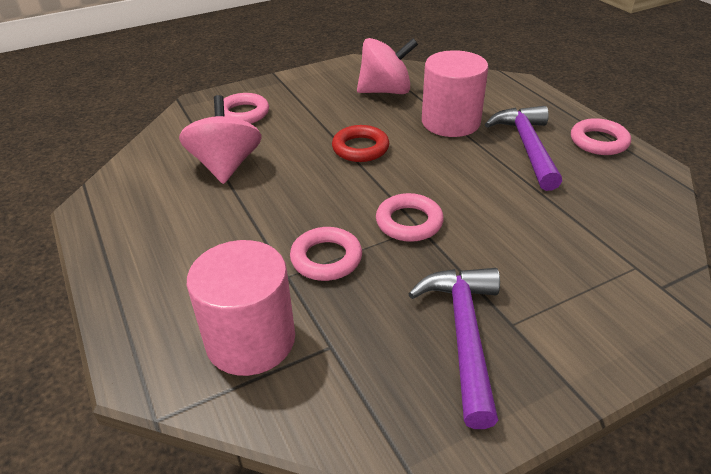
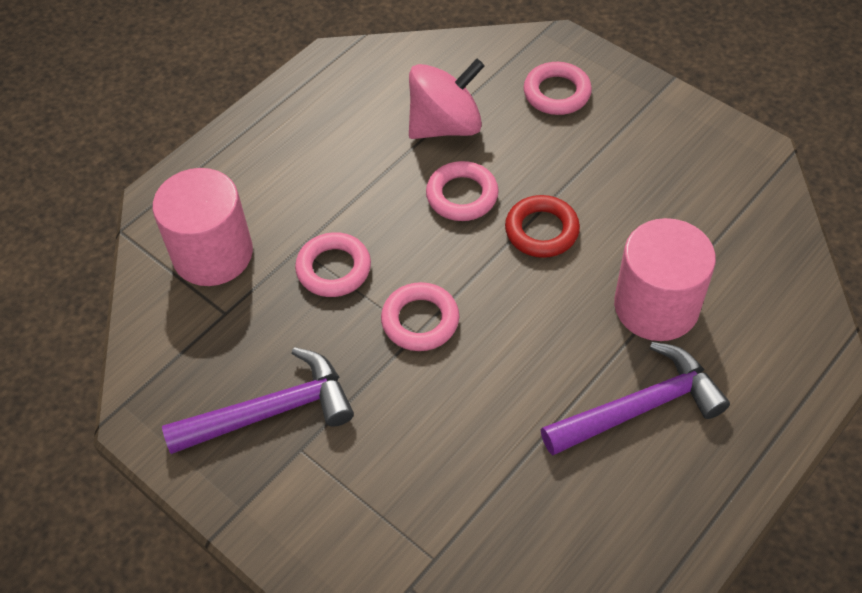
camera: 70 degrees right, 15 degrees up
(385, 91) = (697, 211): pink spinning top -> none
(598, 141) = (702, 495): pink ring -> pink ring (462, 195)

